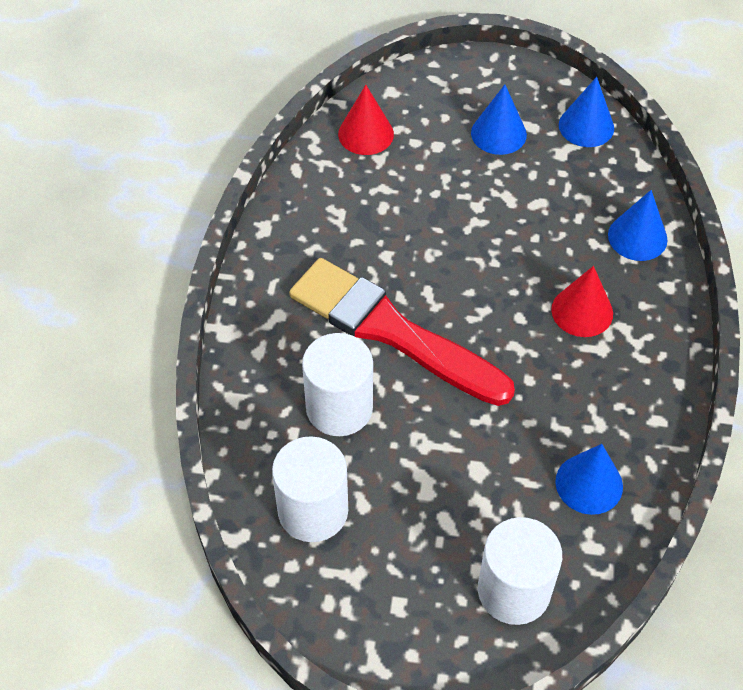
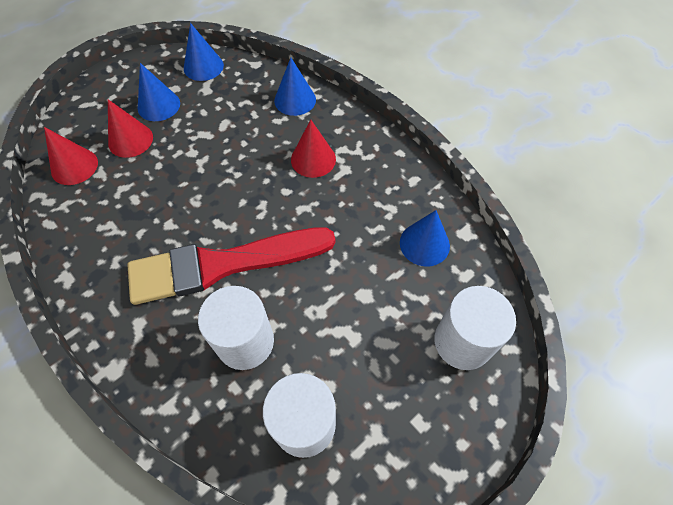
camera: 50 degrees left, 5 degrees up
(437, 148) = (130, 140): none -> red cone

